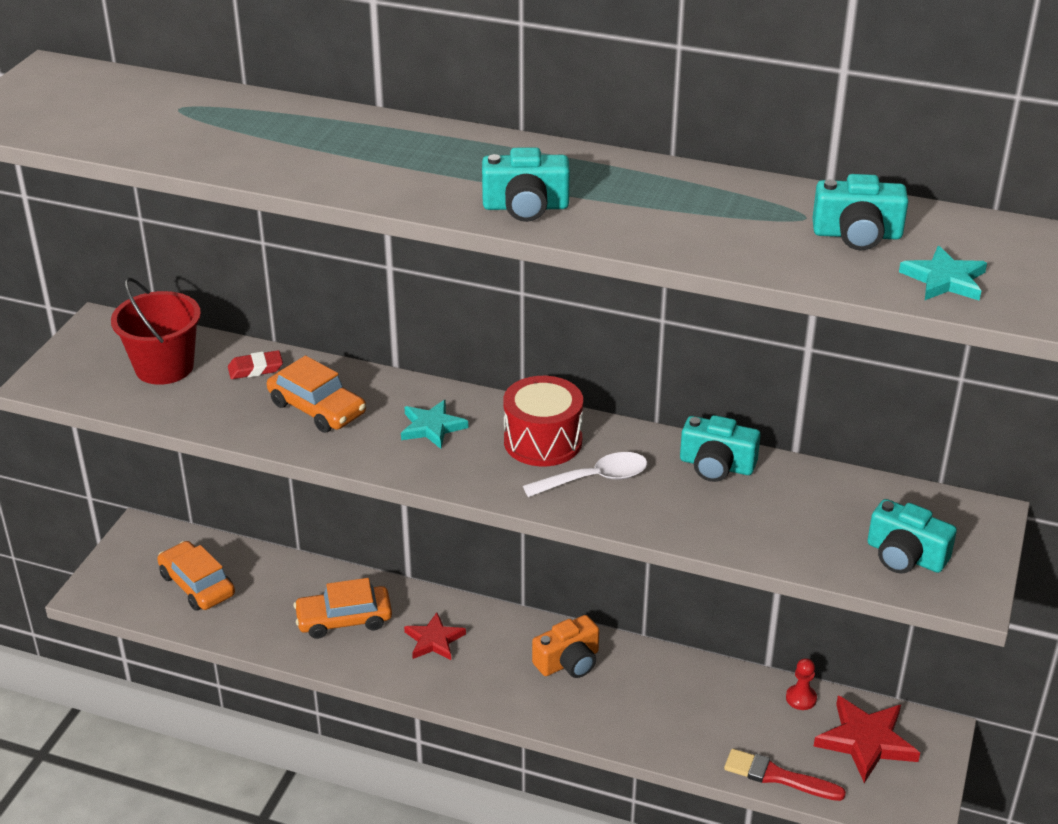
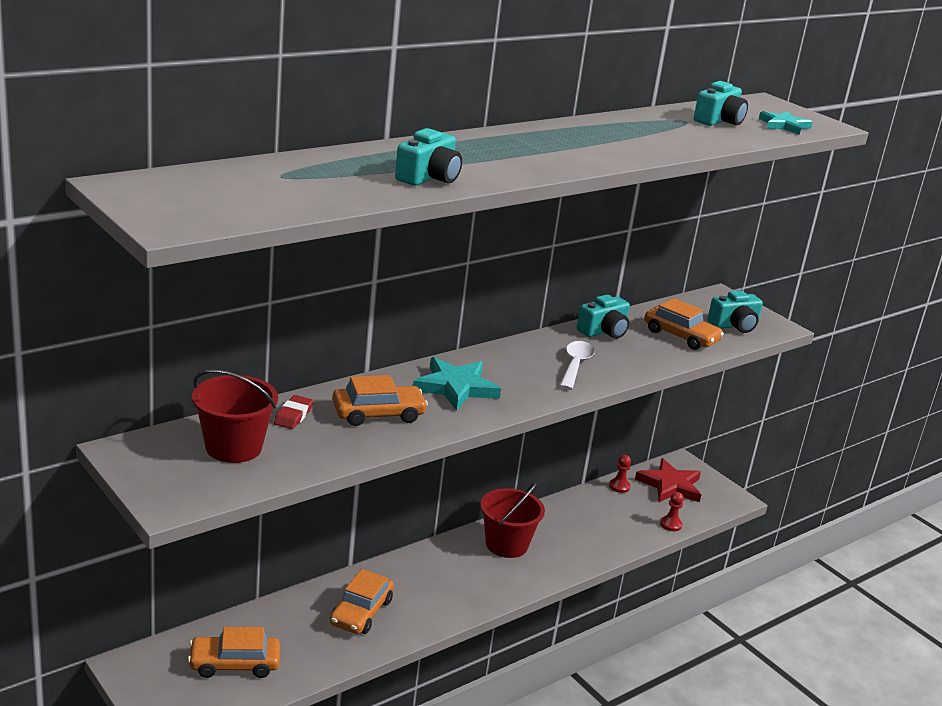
camera: 60 degrees left, 10 degrees down
(432, 427) = (456, 387): turquoise star -> turquoise star, size x1.56
(434, 640) = (427, 585): red star -> none
(525, 207) = (589, 156): turquoise camera -> turquoise camera (429, 177)
(543, 441) = (518, 363): red drum -> none
(568, 662) = (506, 544): orange camera -> red bucket
(778, 776) = (670, 524): red brush -> red pawn
(798, 524) = (681, 336): none -> orange car

